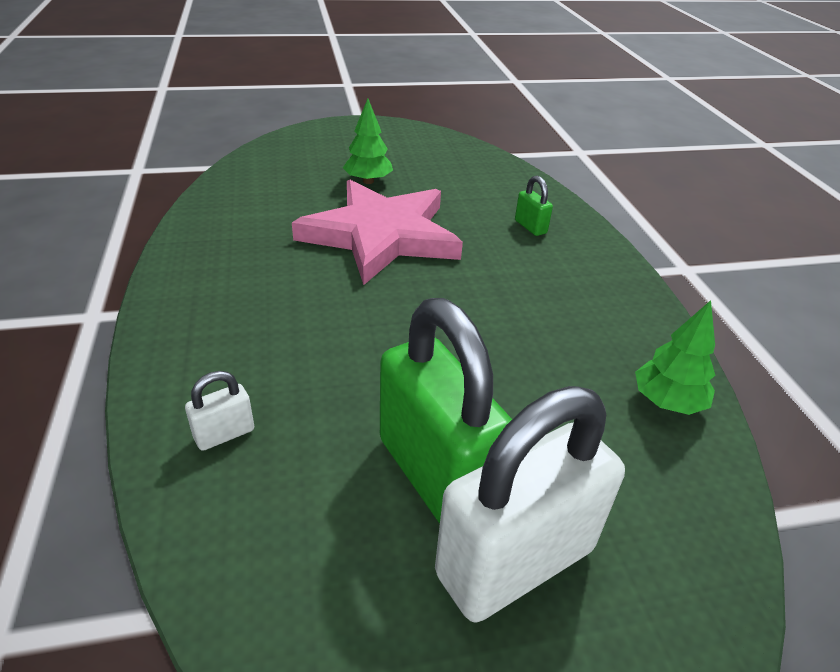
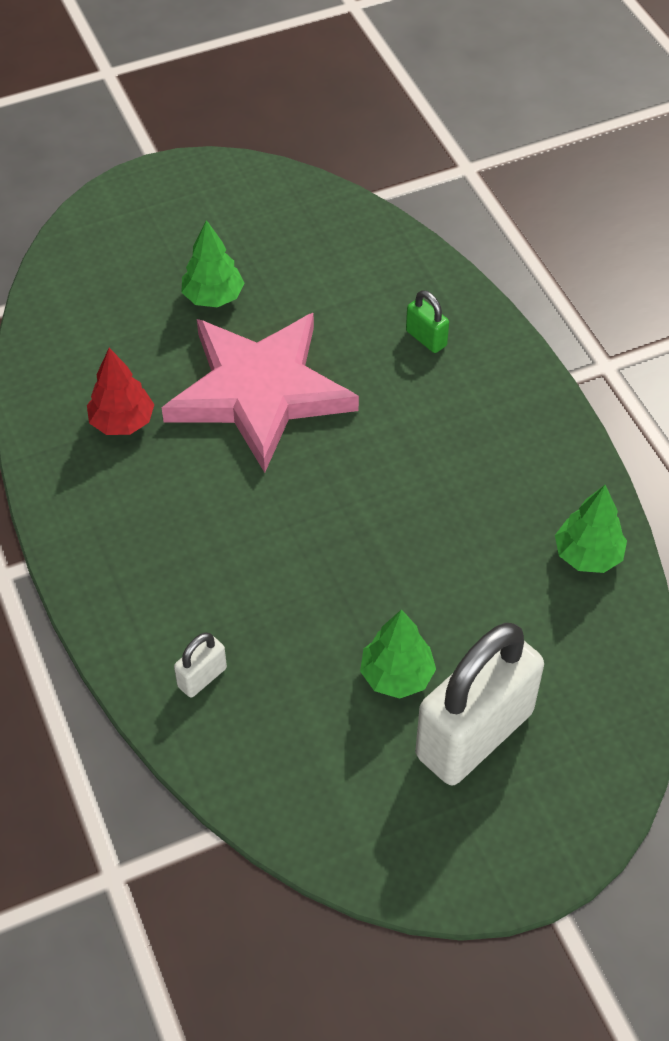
camera: 10 degrees left, 15 degrees up
(259, 235) = (122, 422): none -> red tree
(436, 475) = (396, 675): green padlock -> green tree

